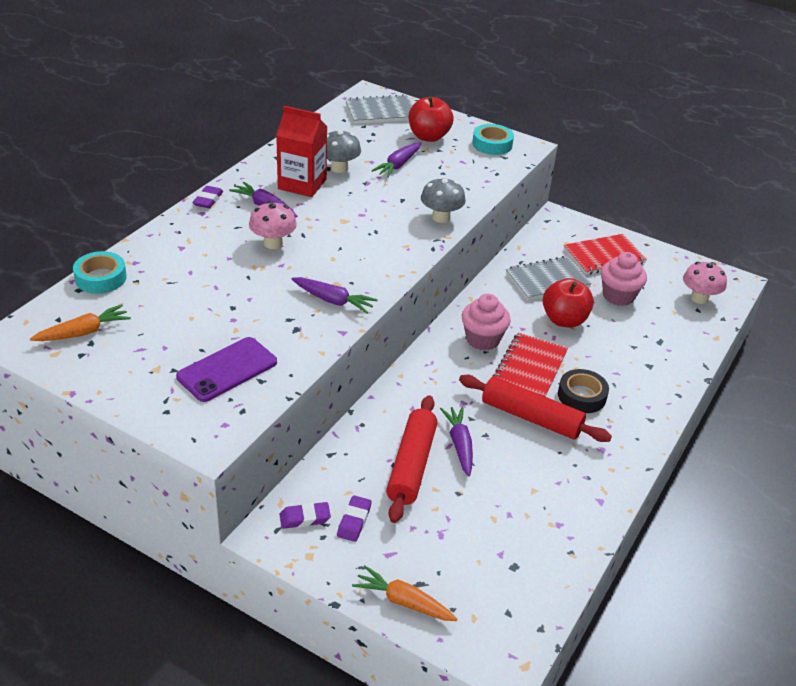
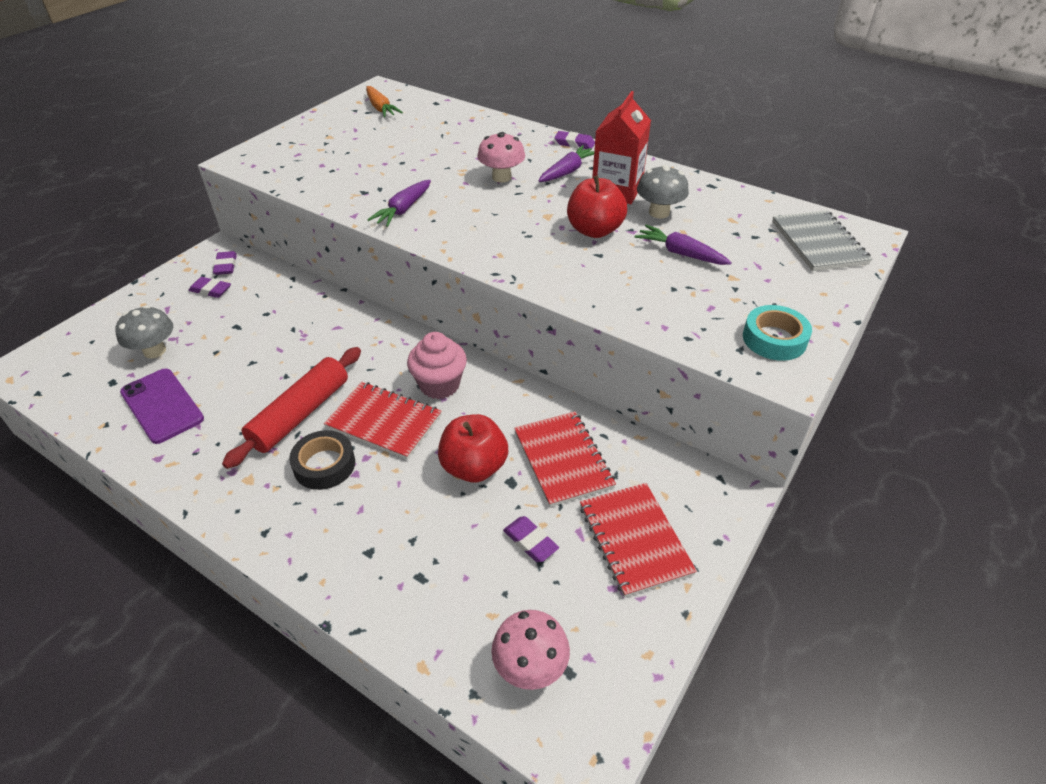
camera: 95 degrees right, 5 degrees up
(101, 278) = (450, 108): turquoise tape -> none
(227, 370) = (318, 163): purple phone -> purple phone (162, 406)
(404, 602) = (115, 315): orange carrot -> none
(411, 465) = (261, 323): red rolling pin -> none
(428, 137) = (768, 280): red apple -> red apple (594, 230)
(441, 217) = (562, 282): grey mushroom -> grey mushroom (155, 351)
(459, 445) = (277, 356): purple carrot -> none
(547, 280) = (563, 459): grey notebook -> red notebook
(618, 296) = (530, 541): pink cupcake -> purple eraser

